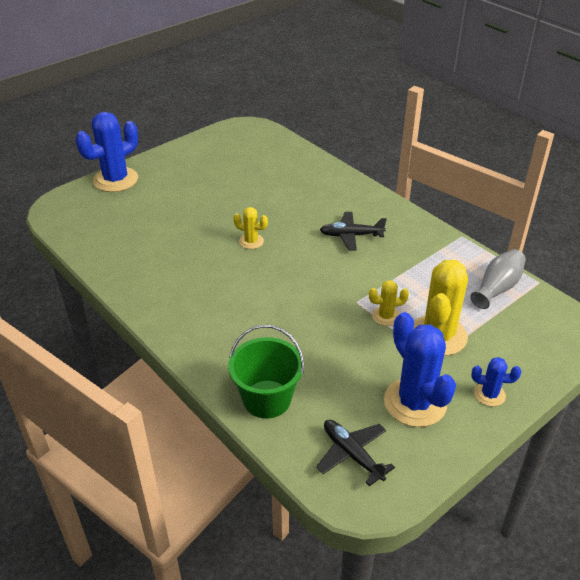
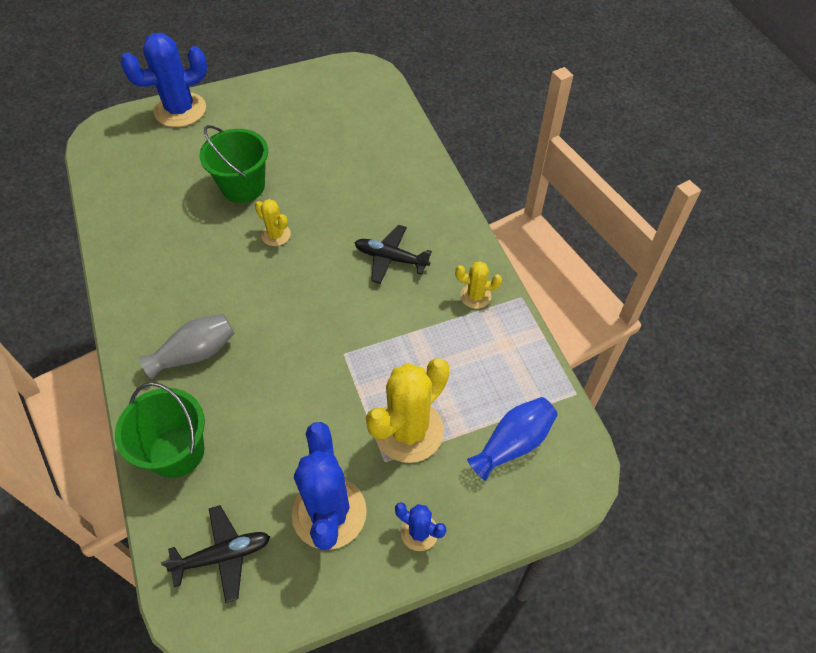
camera: 20 degrees right, 15 degrees up
(203, 217) = (243, 186): none -> green bucket
(352, 454) = (223, 555): black plane -> black plane turned 90 degrees clockwise
(386, 316) = (365, 384): yellow cactus -> yellow cactus (475, 296)
(497, 288) = (518, 385): grey vase -> grey vase (195, 354)
(517, 323) = (513, 443): none -> blue vase

